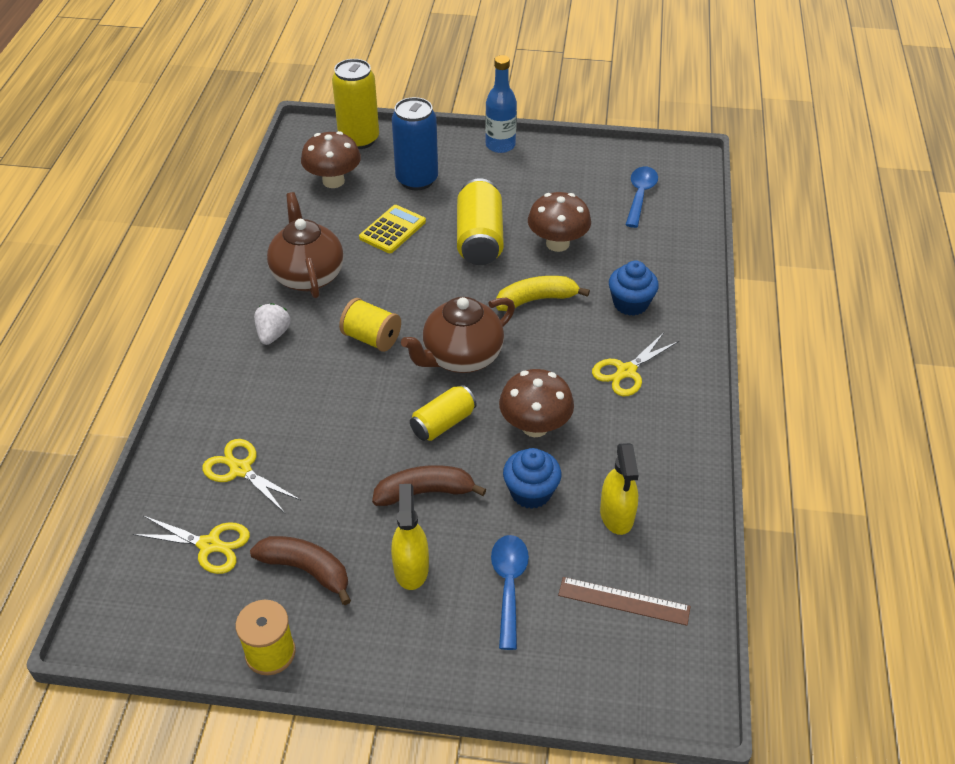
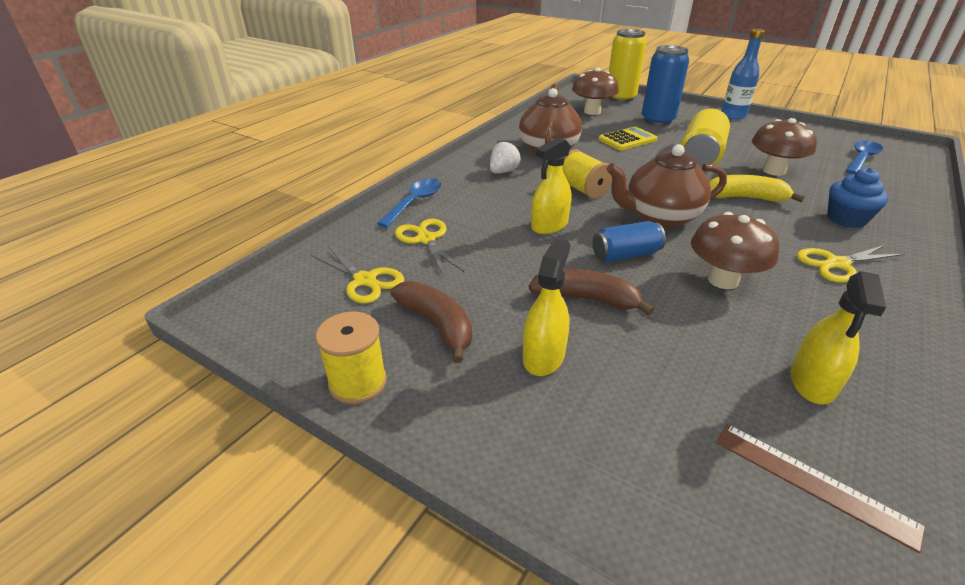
camera: 25 degrees right, 10 degrees down
(357, 406) = (549, 225): none -> yellow spray bottle
(443, 423) = (625, 255): yellow can -> blue can
(509, 585) = (652, 410): blue spoon -> blue spoon (415, 202)
(531, 492) = (704, 331): blue cupcake -> none

